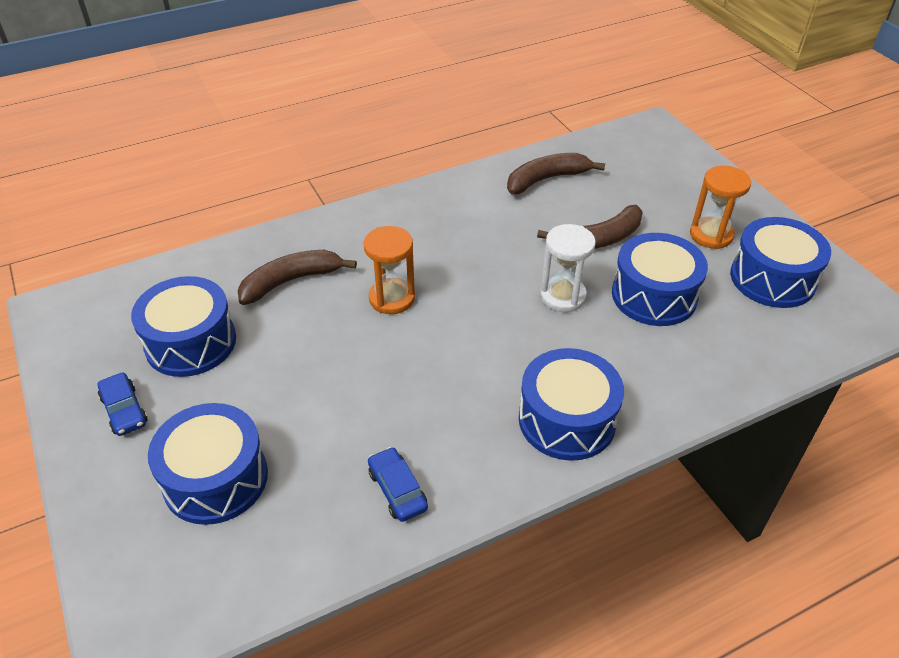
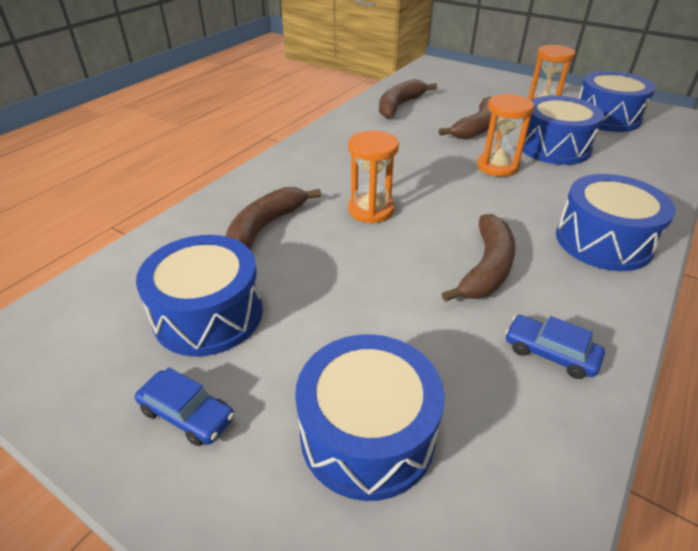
camera: 30 degrees left, 5 degrees down
(429, 397) = (486, 268): none -> brown banana
(563, 296) = (497, 166): white hourglass -> orange hourglass

